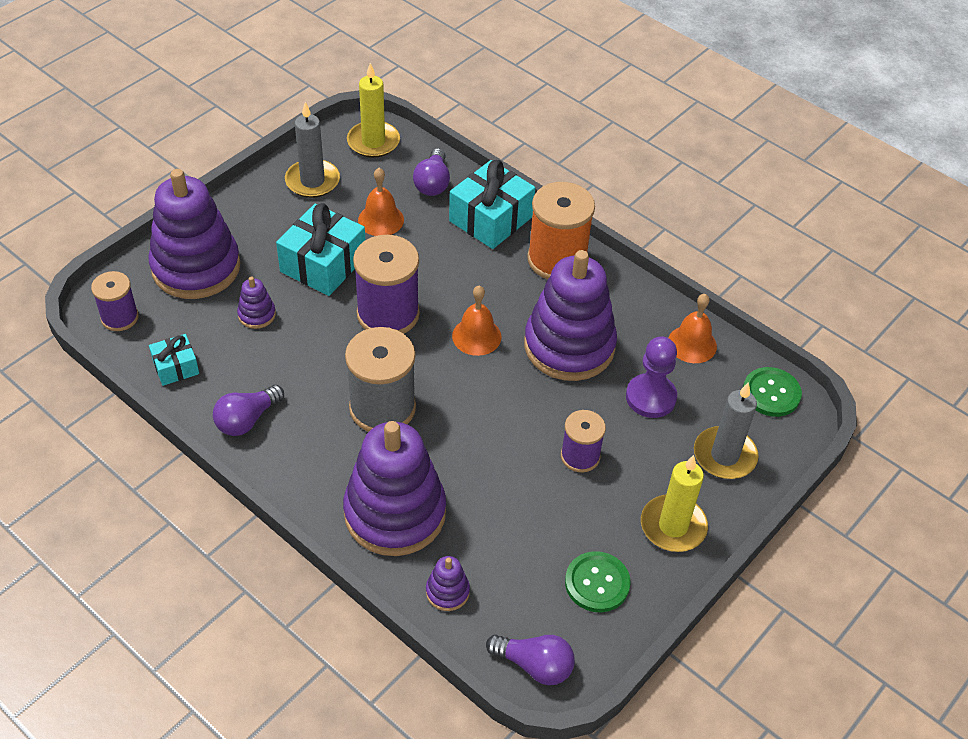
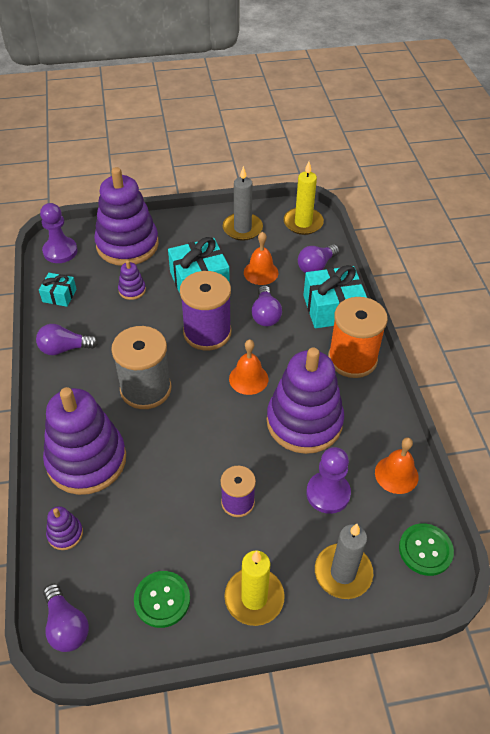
camera: 40 degrees right, 0 degrees up
(119, 317) = (60, 251): purple spool -> purple pawn
(430, 262) = (265, 315): none -> purple light bulb

